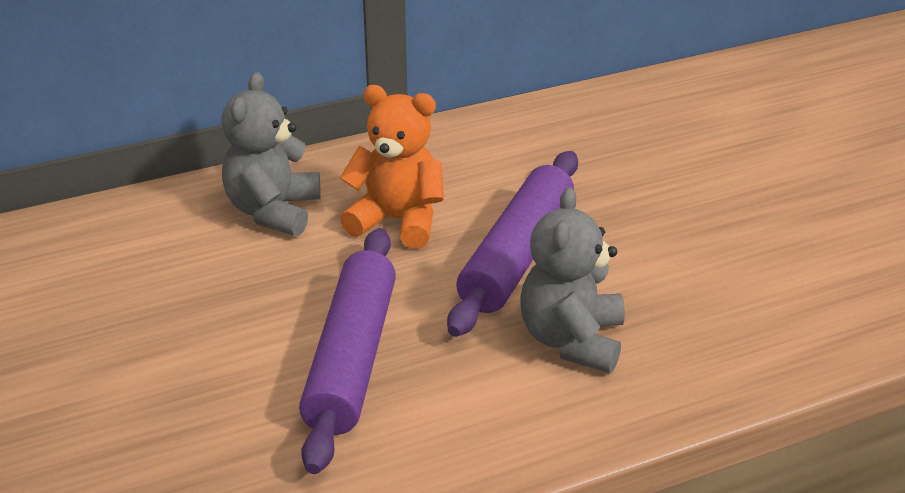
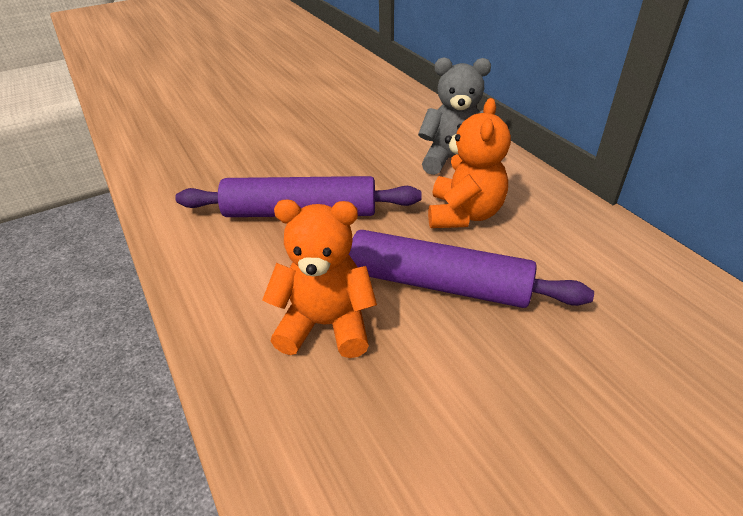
camera: 85 degrees right, 5 degrees up
(572, 340) = (326, 325): grey teddy bear -> orange teddy bear

